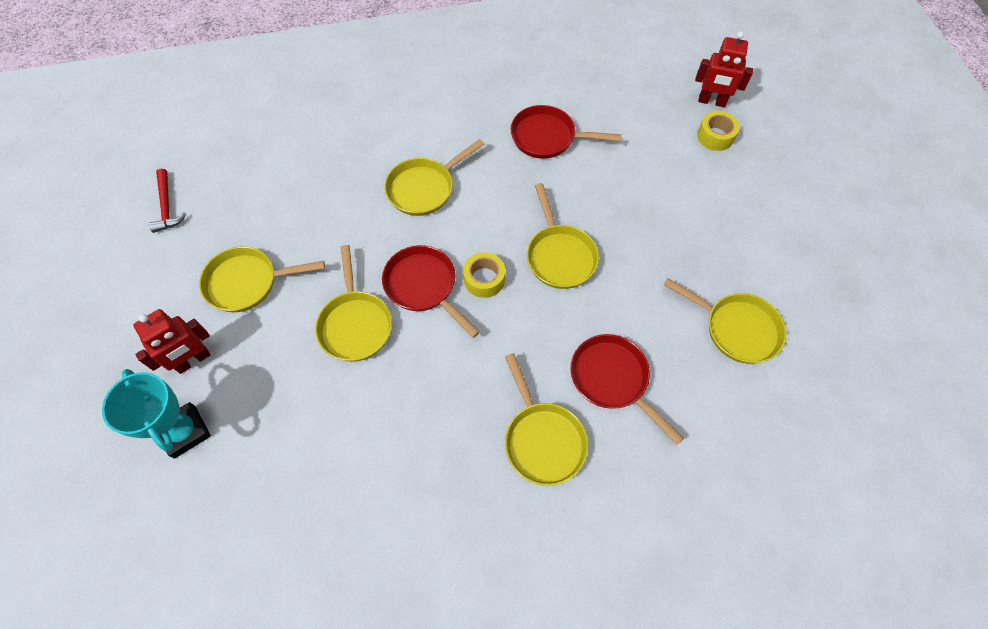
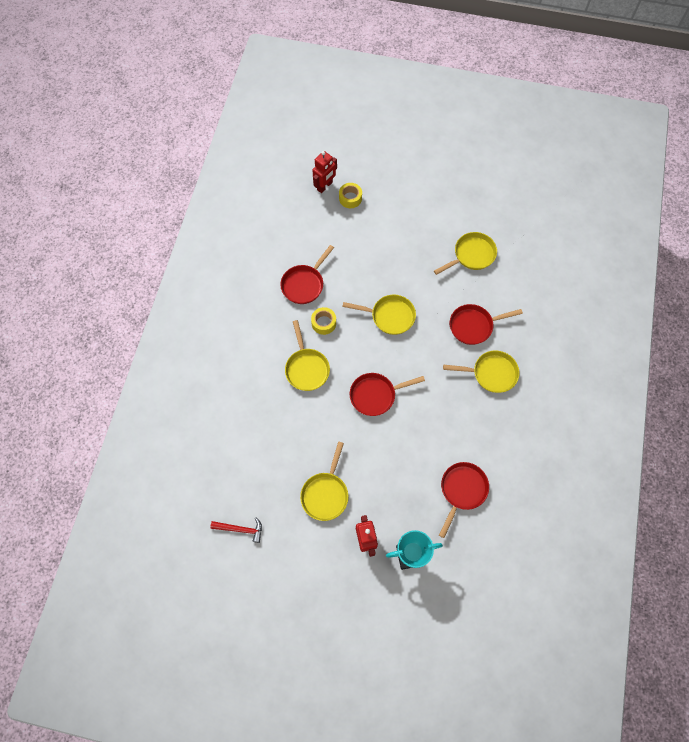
camera: 65 degrees left, 5 degrees up
(316, 471) = (462, 490): none -> red pan
(355, 324) = (383, 441): yellow pan -> none
(484, 279) = (386, 361): yellow tape -> yellow tape (323, 323)

